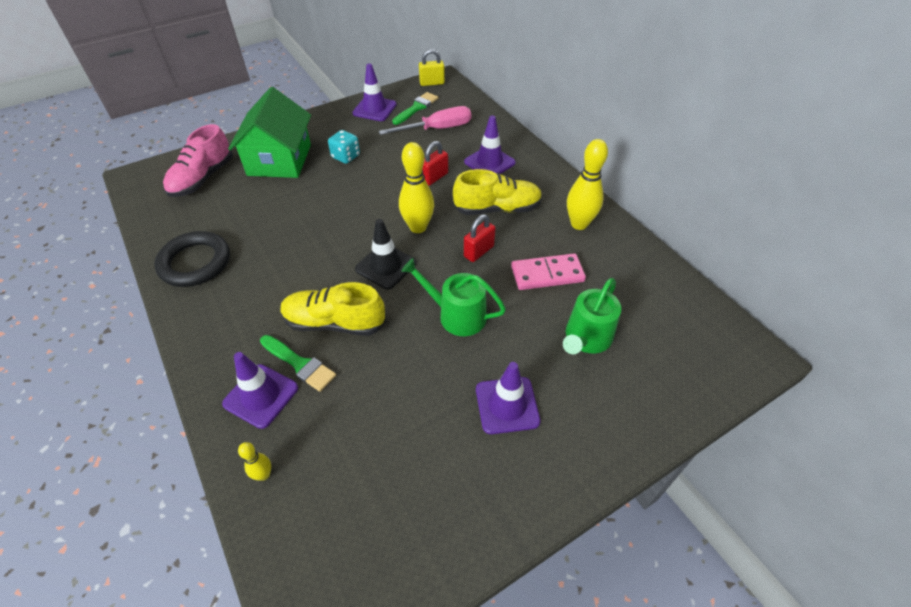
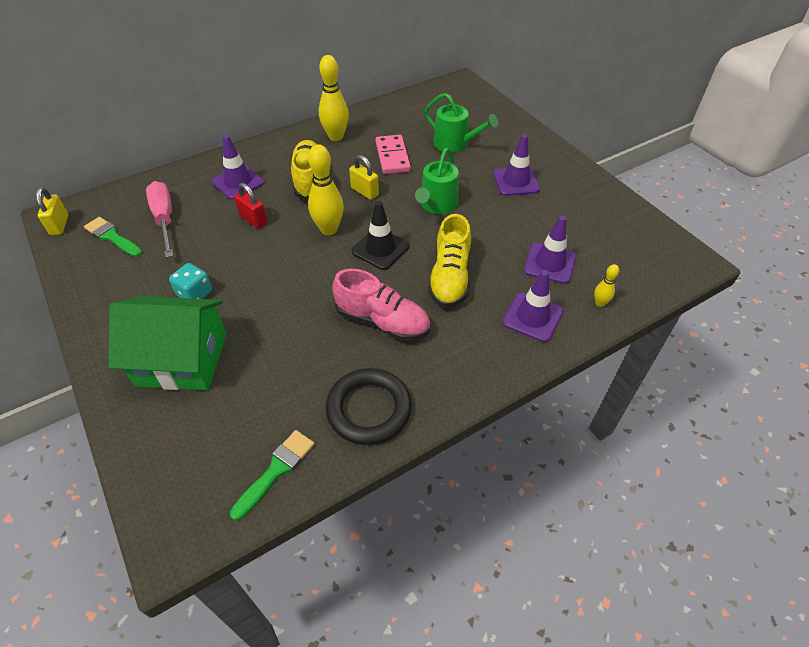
camera: 90 degrees left, 0 degrees up
(202, 178) = (202, 443): pink shoe -> pink shoe (382, 321)
(300, 364) = (497, 295): green brush -> green brush (276, 470)
(374, 109) = (97, 275): purple traffic cone -> purple traffic cone (550, 263)
(478, 251) = (364, 192): red padlock -> yellow padlock

